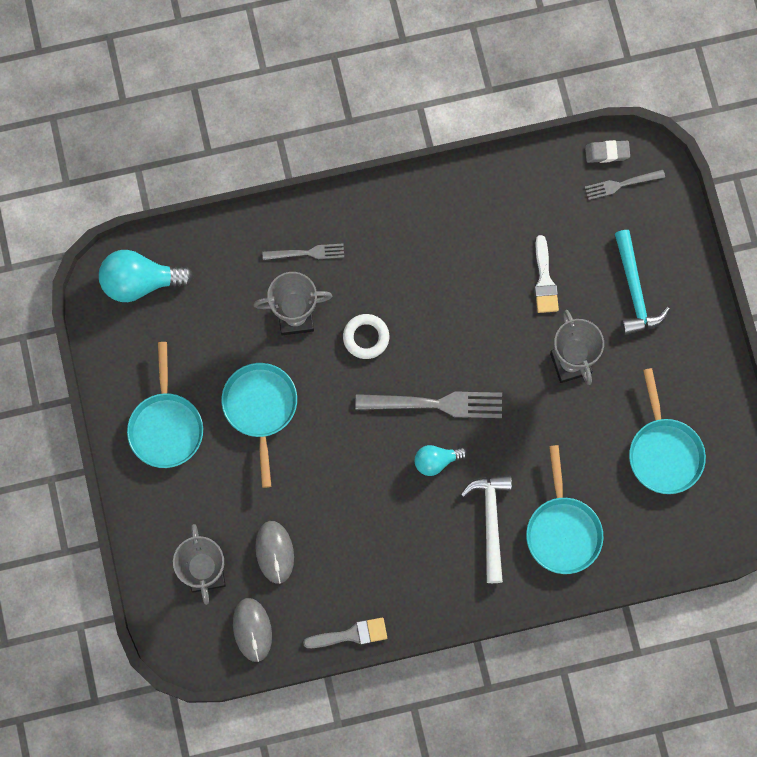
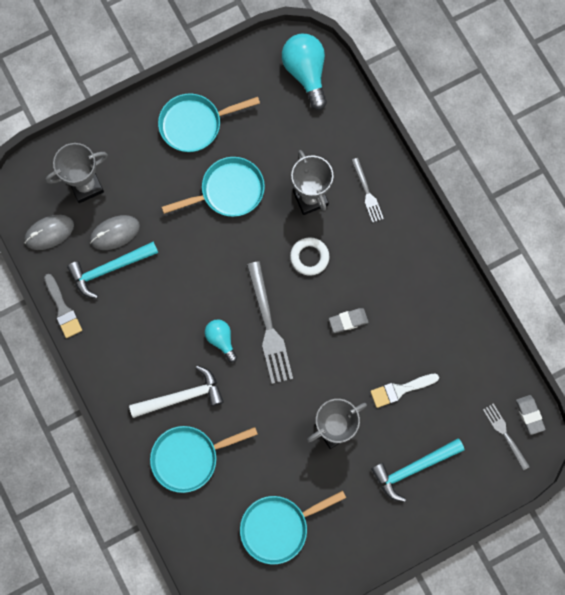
camera: 75 degrees right, 0 degrees up
(317, 568) = (110, 269): none -> turquoise hammer
(452, 315) = (348, 321): none -> grey eraser

